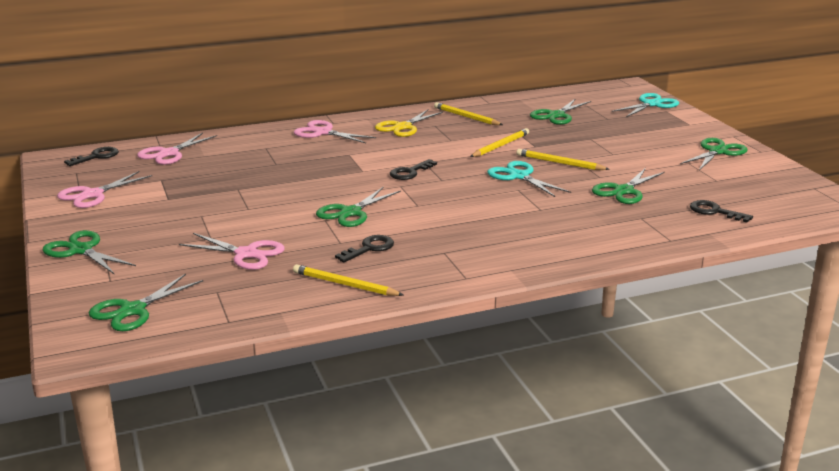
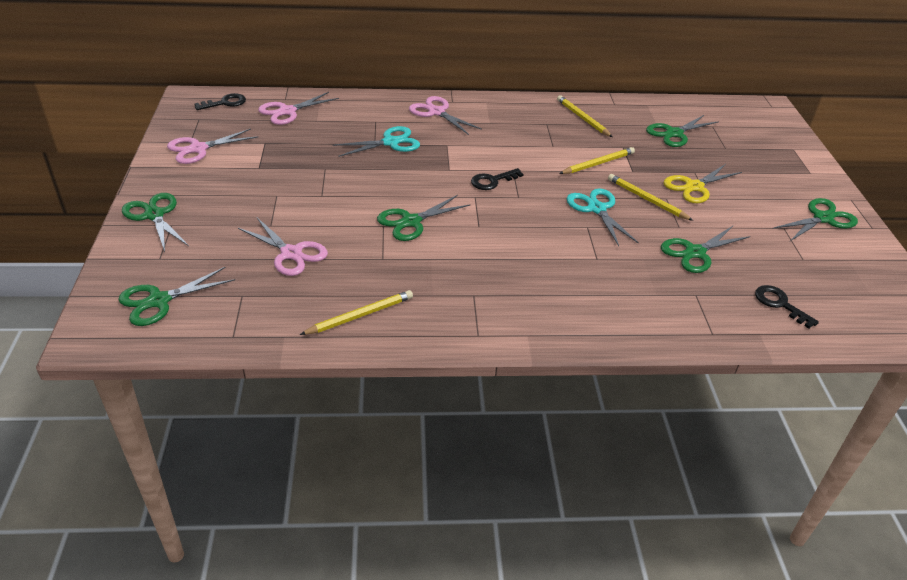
camera: 15 degrees right, 15 degrees up
(345, 284) = (360, 315): yellow pencil -> yellow pencil turned 105 degrees clockwise
(369, 248) = (405, 273): black key -> none
(403, 127) = (515, 120): yellow scissors -> yellow scissors (694, 187)
(651, 104) = (782, 137): turquoise scissors -> turquoise scissors (390, 142)

